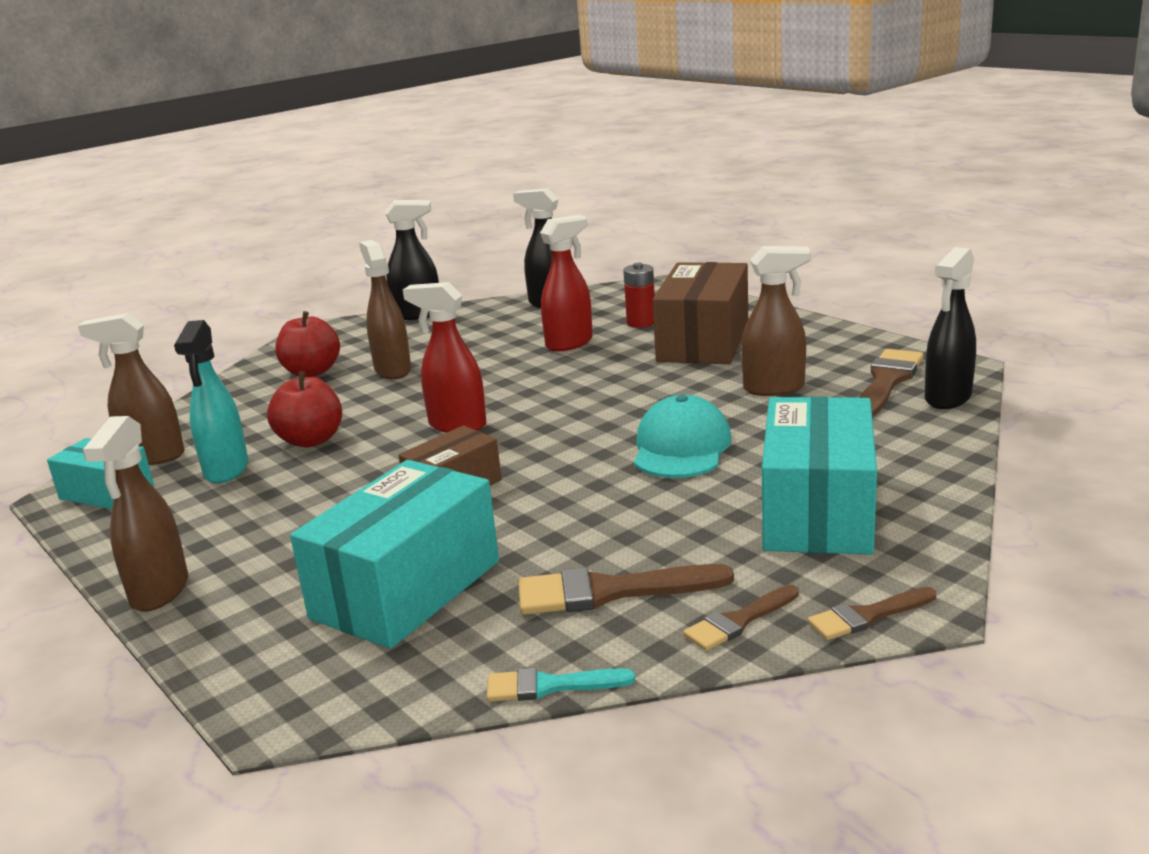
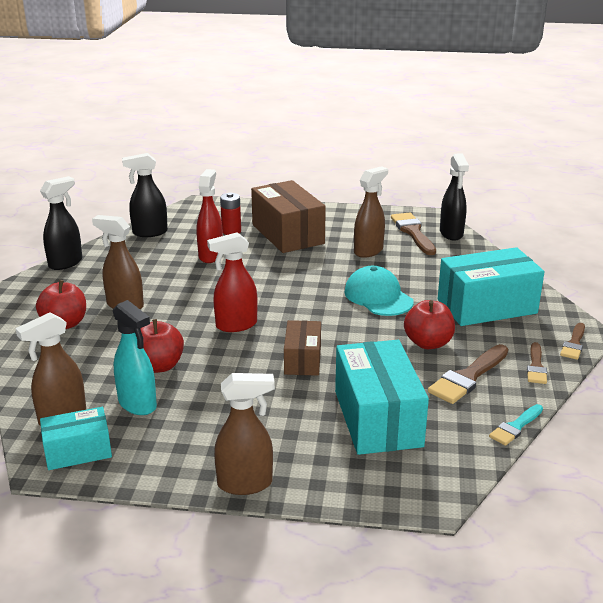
camera: 45 degrees left, 5 degrees up
(159, 592) = (245, 484): brown spray bottle -> brown spray bottle turned 60 degrees counterclockwise
(639, 527) = (428, 343): none -> red apple
(817, 511) = (487, 306): turquoise box -> turquoise box turned 75 degrees counterclockwise

